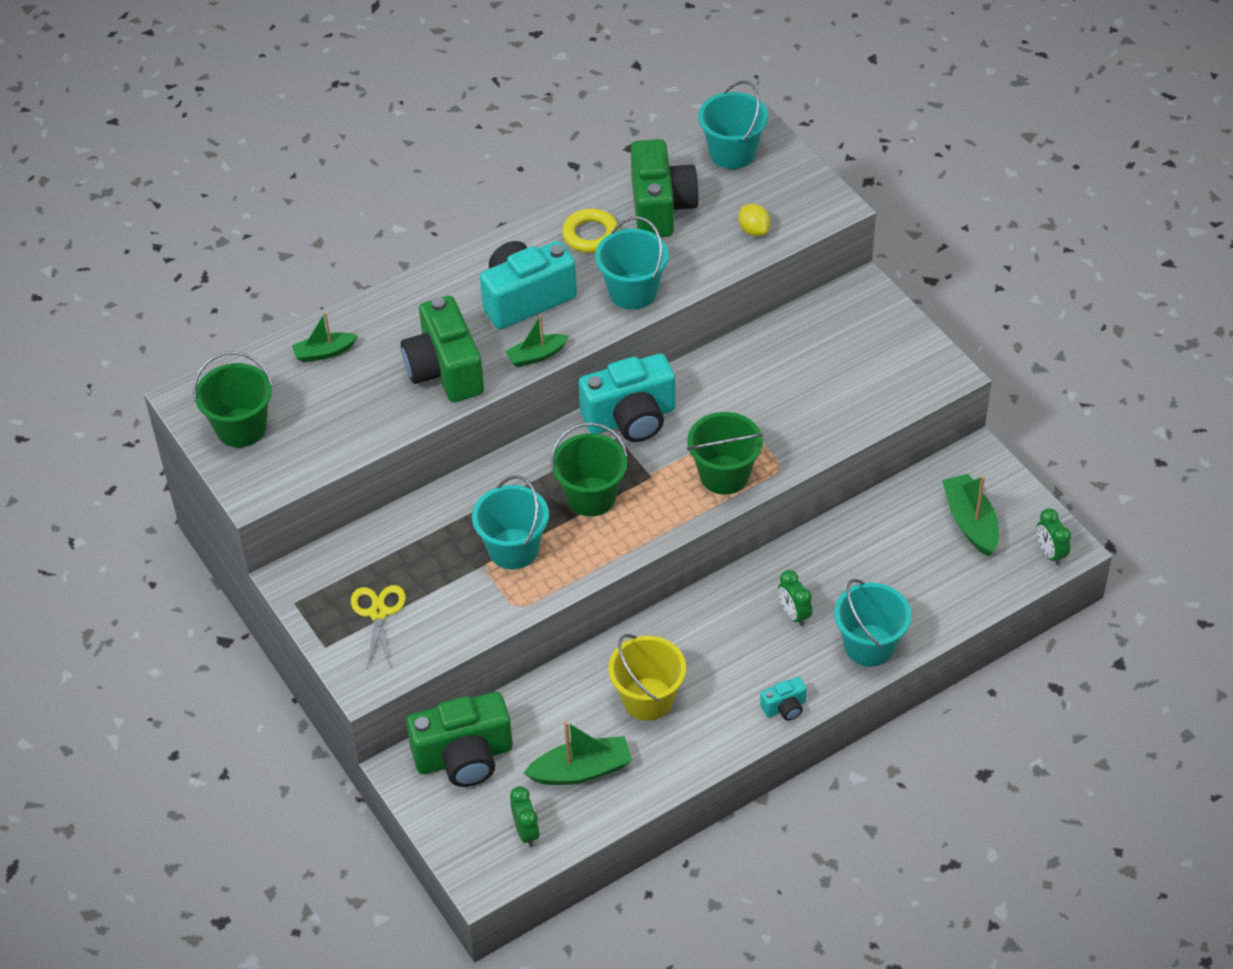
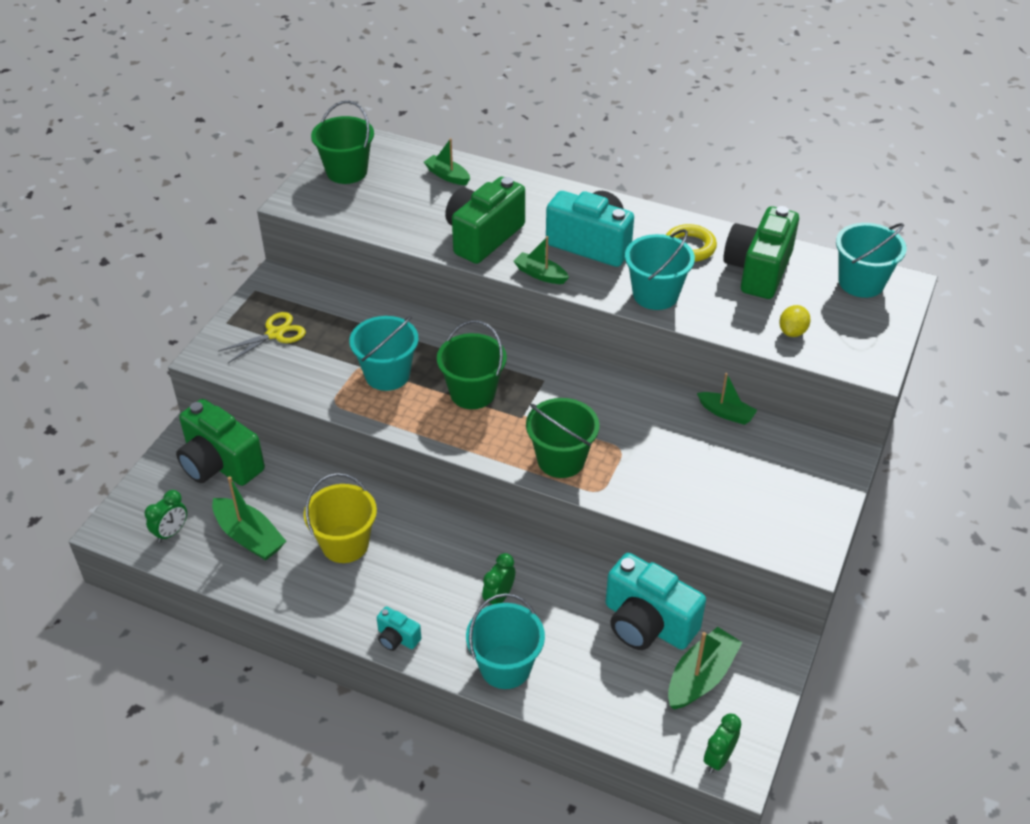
camera: 55 degrees right, 5 degrees down
(631, 418) = (570, 378): turquoise camera -> turquoise camera (647, 623)
(660, 207) = (758, 270): green camera -> green camera turned 150 degrees clockwise
(759, 336) = (726, 413): none -> green boat

